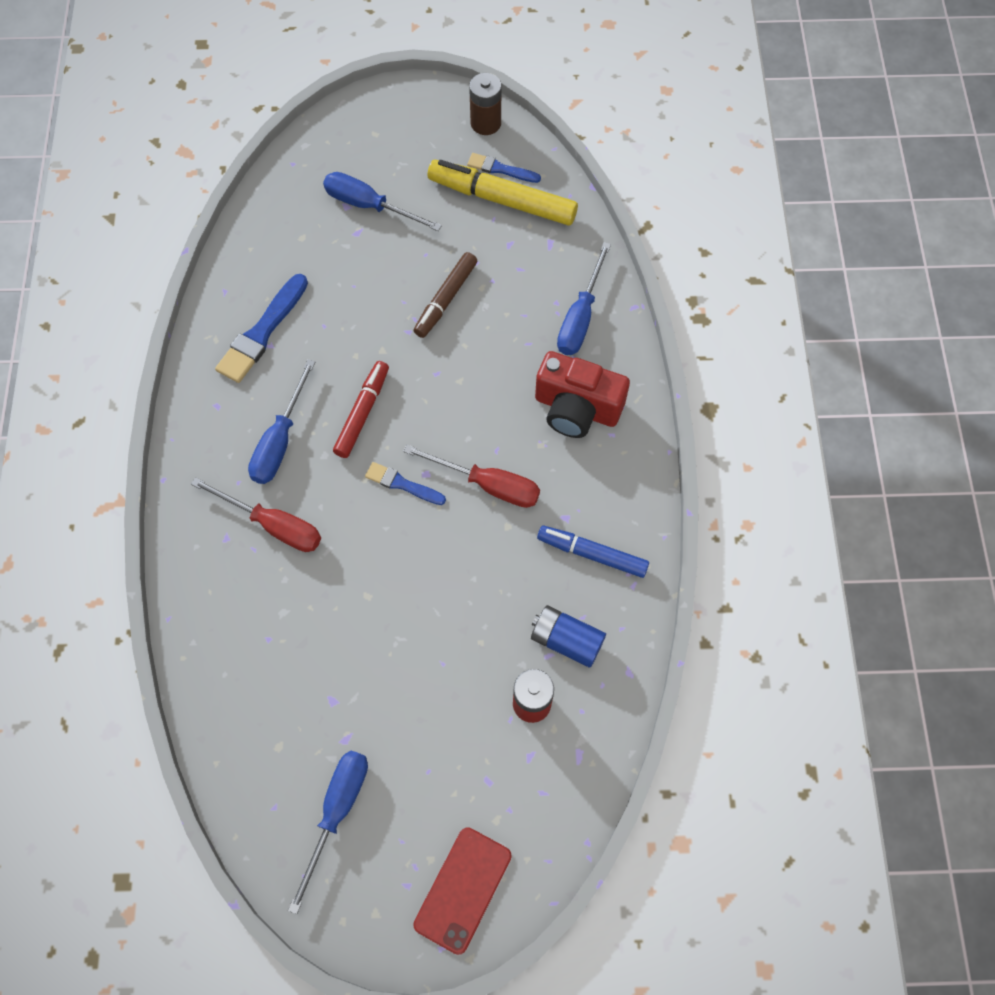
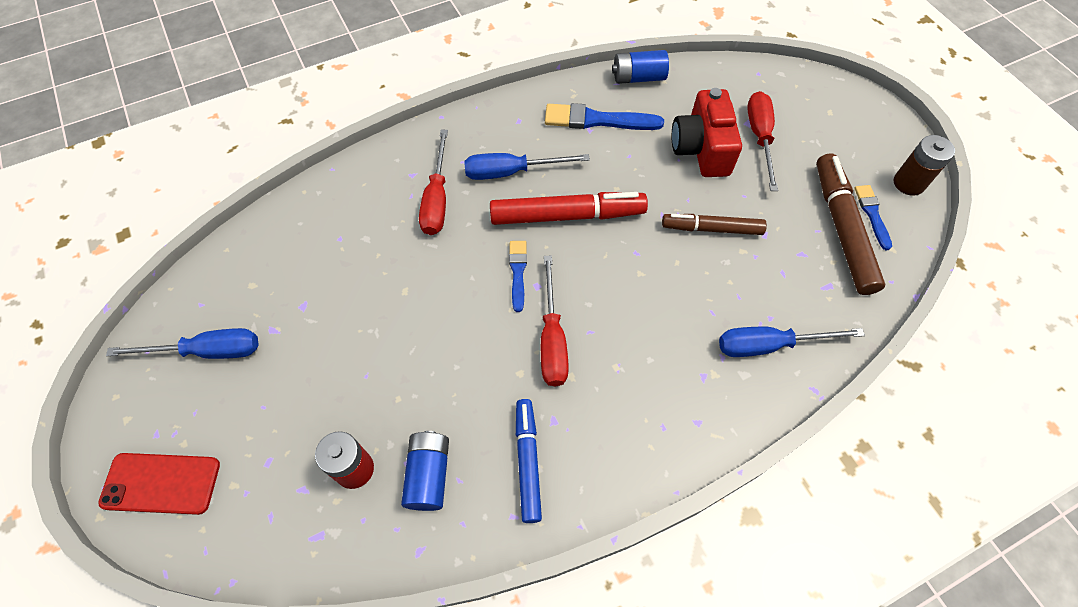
camera: 65 degrees right, 5 degrees down
(230, 269) = (638, 78): none -> blue battery
(362, 413) = (567, 215): red marker -> red marker, size x1.55
(369, 206) = (760, 137): blue screwdriver -> red screwdriver
(502, 200) = (842, 229): yellow marker -> brown marker
(576, 408) = (671, 383): red camera -> red camera (701, 149)

